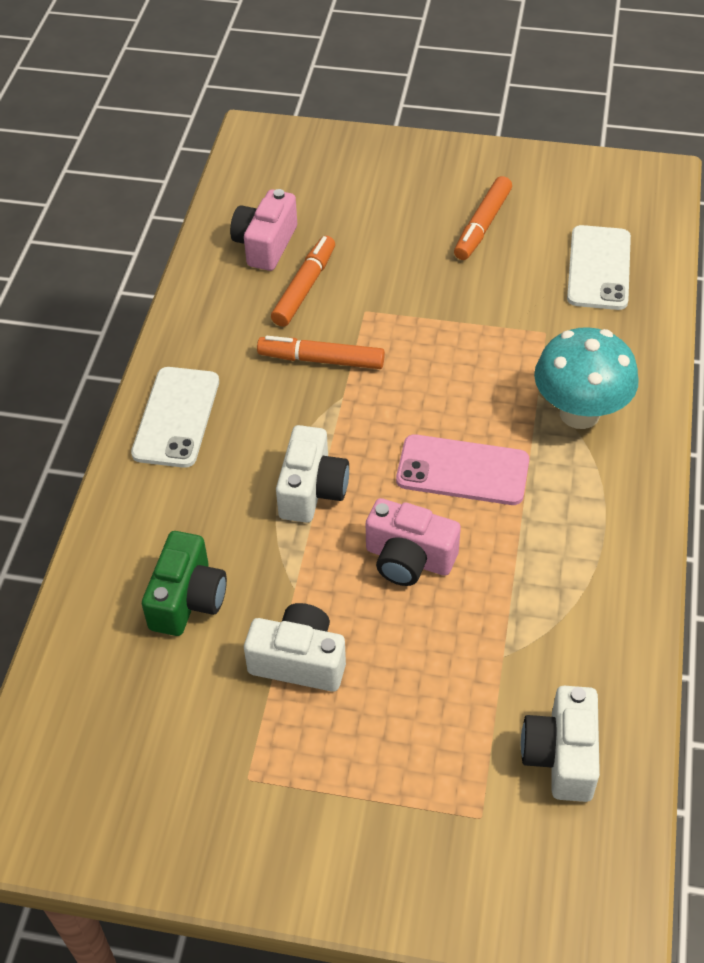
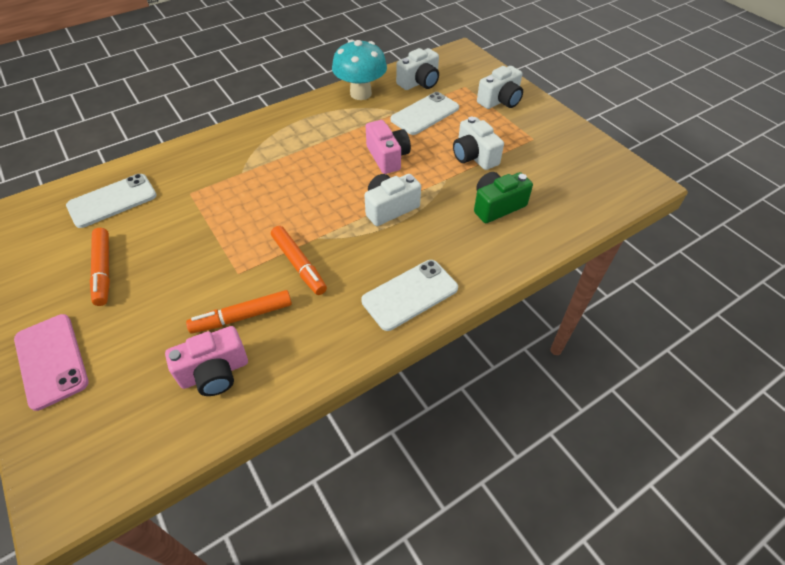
camera: 135 degrees left, 0 degrees up
(385, 832) = (500, 101): none -> white camera
(461, 685) = (425, 114): none -> white phone
(462, 470) = (319, 169): pink phone -> pink phone (51, 360)
(482, 225) = (103, 270): orange marker -> orange marker turned 90 degrees clockwise
(579, 413) = (241, 154): turquoise mushroom -> turquoise mushroom (360, 94)

